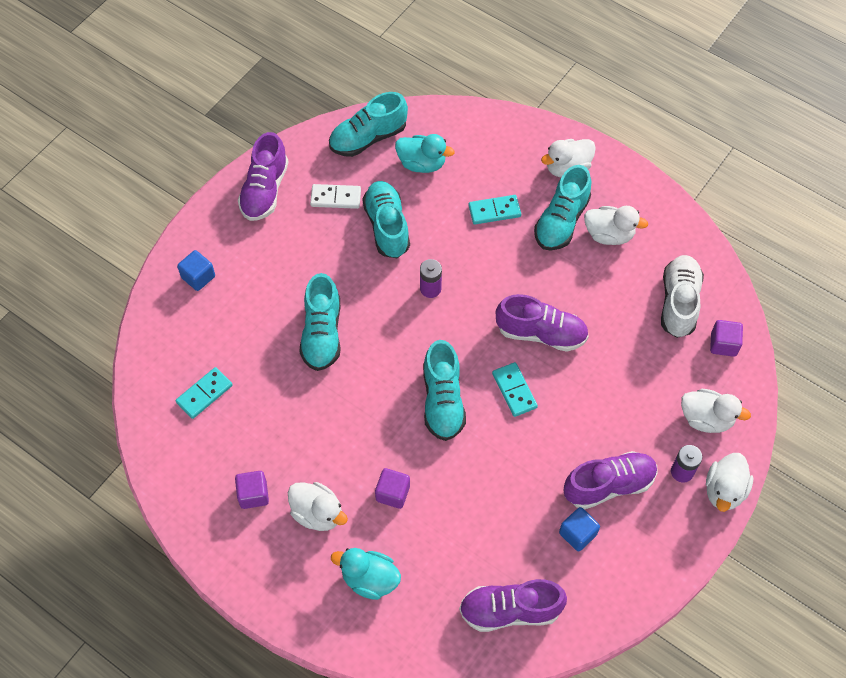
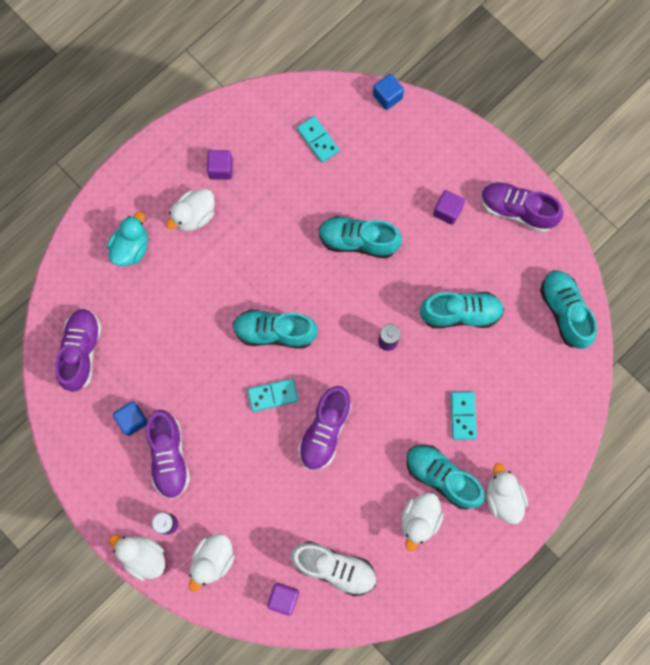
camera: 100 degrees right, 15 degrees up
(198, 277) = (432, 145): blue cube -> blue cube (387, 97)
(335, 198) = (499, 272): white domino -> none
(393, 493) = (199, 277): purple cube -> purple cube (447, 211)
(422, 163) = (527, 357): turquoise duck -> none

